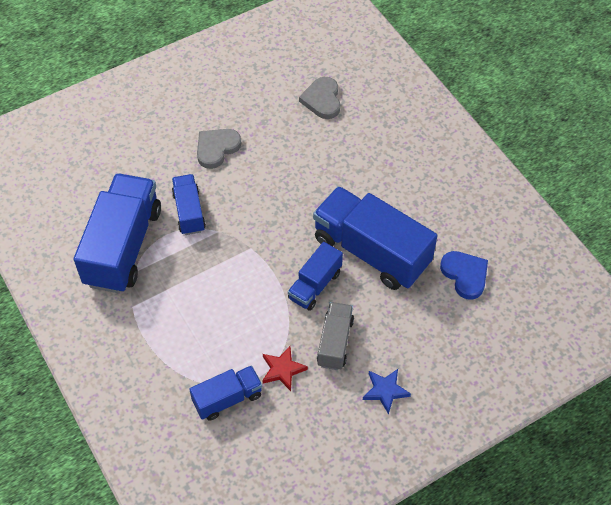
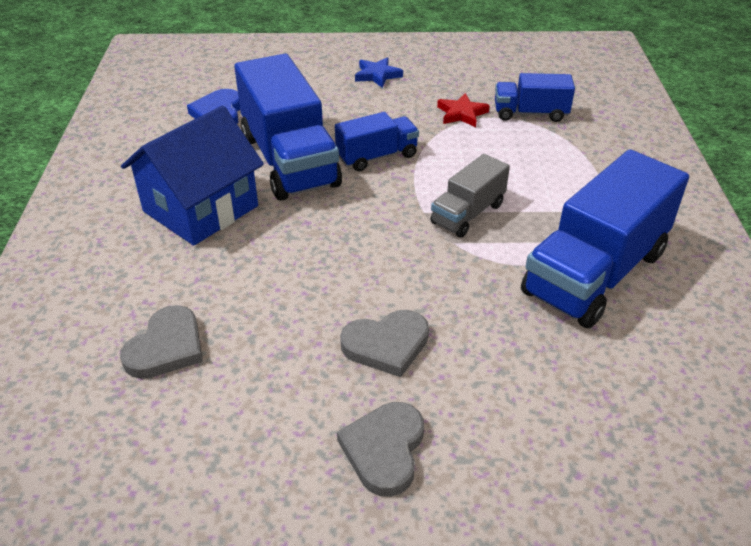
camera: 150 degrees left, 15 degrees down
(187, 101) = (384, 450): none -> grey heart
(189, 212) = (480, 278): blue truck -> none
(335, 342) = (394, 114): grey truck -> grey truck (467, 214)
(388, 185) = (200, 209): none -> blue house

